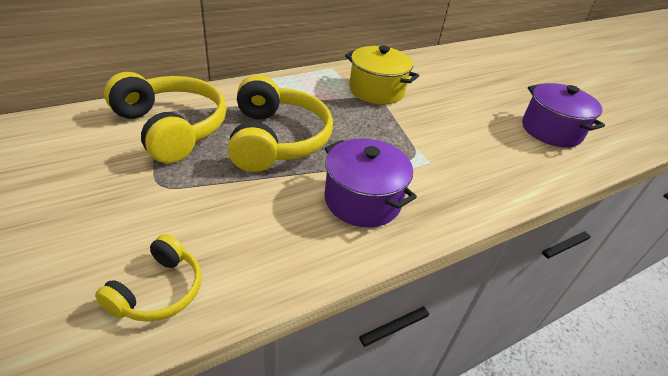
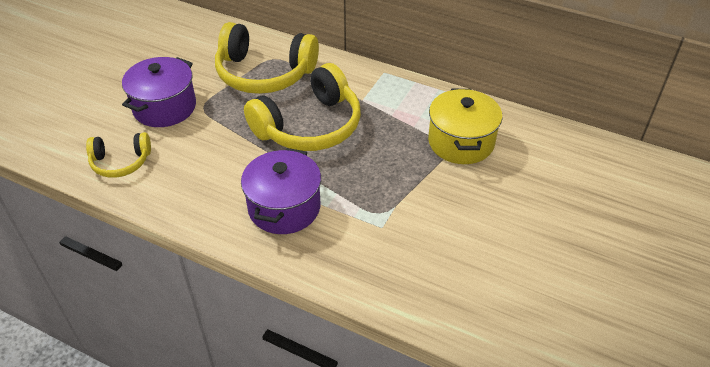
camera: 60 degrees right, 5 degrees up
(172, 128) = (264, 73): yellow headphones -> yellow headphones turned 90 degrees clockwise
(551, 130) = (562, 303): purple pot -> purple pot (164, 107)

